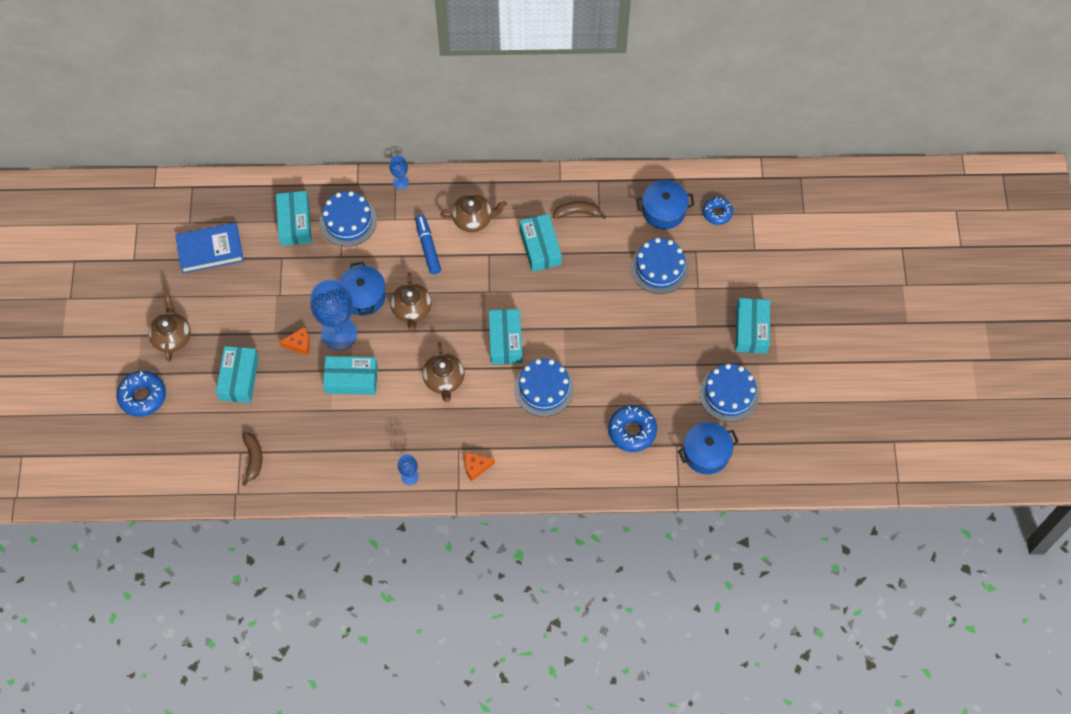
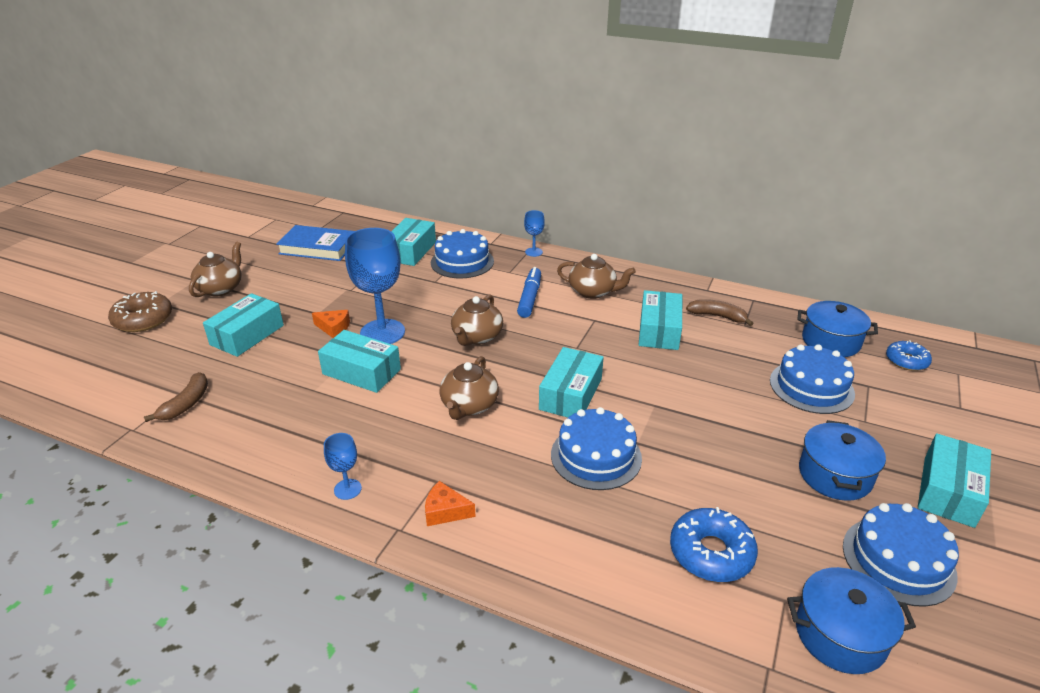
camera: 25 degrees right, 30 degrees down
(142, 396) = (143, 319): blue donut -> brown donut
(363, 296) = (433, 313): blue pot -> blue pot (835, 475)

